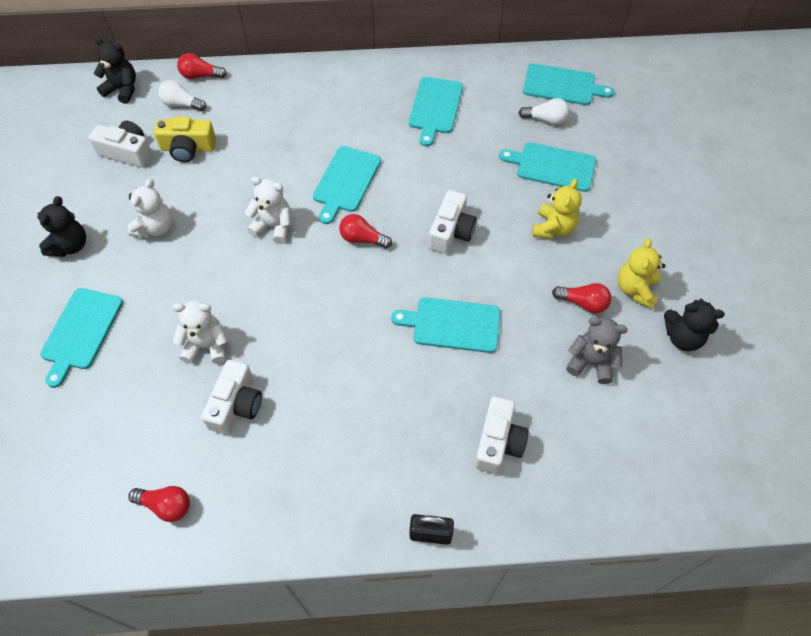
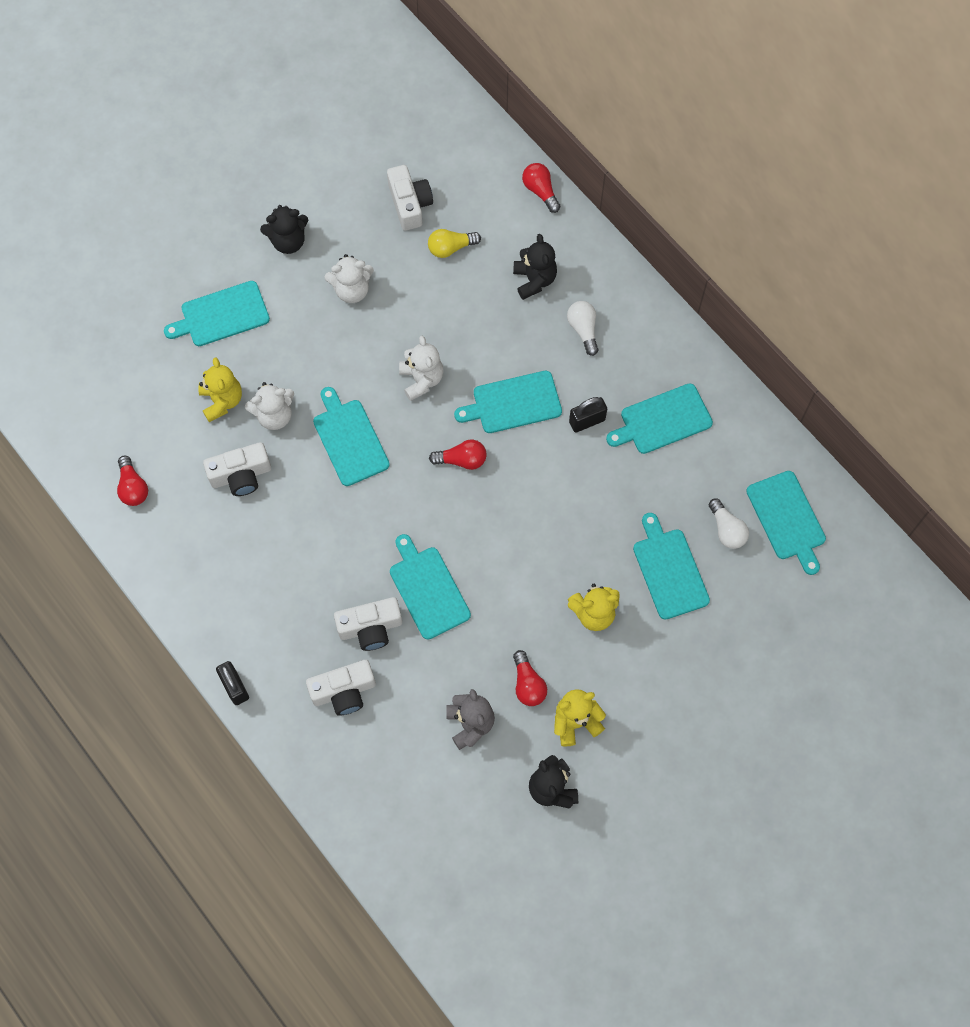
camera: 55 degrees right, 10 degrees up
(122, 90) = (473, 142): black teddy bear -> black teddy bear (534, 280)
(156, 378) = (222, 401): none -> yellow teddy bear
(181, 104) = (495, 203): white light bulb -> white light bulb (583, 330)
(188, 148) = (451, 248): yellow camera -> yellow light bulb
(207, 346) = (274, 415): white teddy bear -> white teddy bear turned 105 degrees clockwise
(278, 304) = (349, 439): none -> turquoise cutting board
(362, 239) = (462, 460): red light bulb -> red light bulb turned 105 degrees clockwise
(399, 148) = (587, 421): none -> black padlock
(451, 231) = (524, 528): white camera -> white camera (370, 628)

